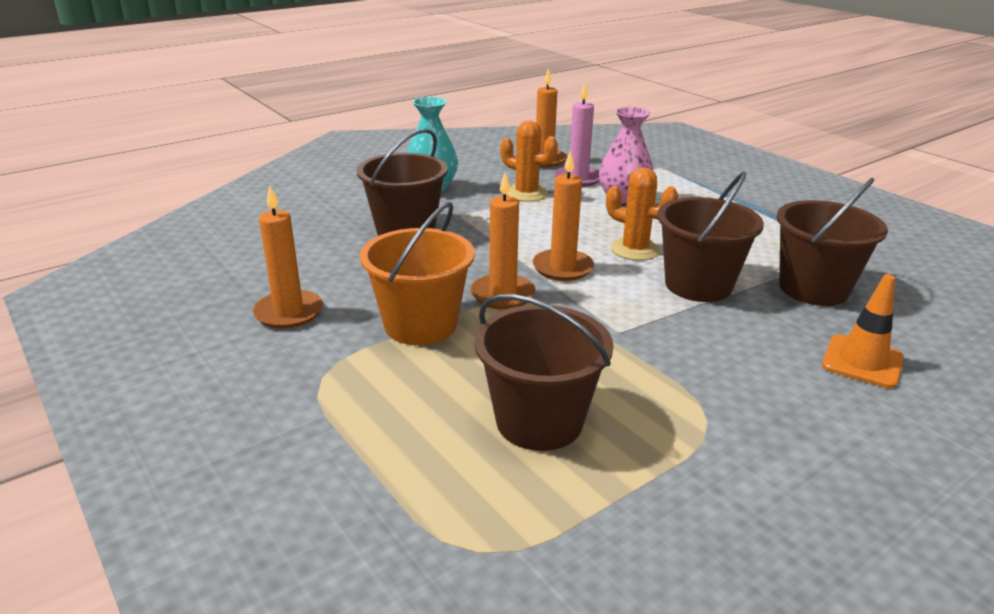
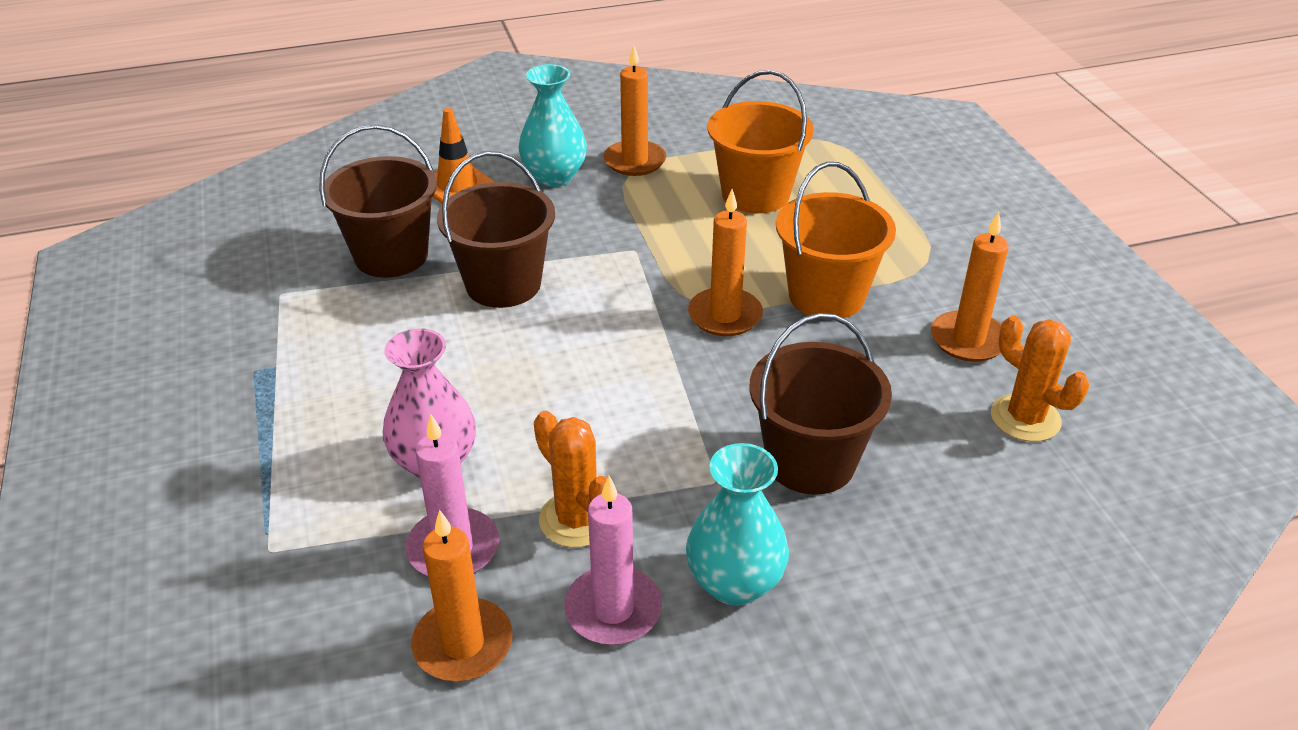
camera: 160 degrees left, 10 degrees up
(486, 174) = (613, 609): none -> pink candle
(539, 421) = (755, 194): brown bucket -> orange bucket
(562, 268) = (632, 340): orange candle -> orange candle (634, 161)
(635, 250) = (520, 351): orange cactus -> orange cactus (1025, 418)
(782, 395) = (554, 176): none -> turquoise vase

